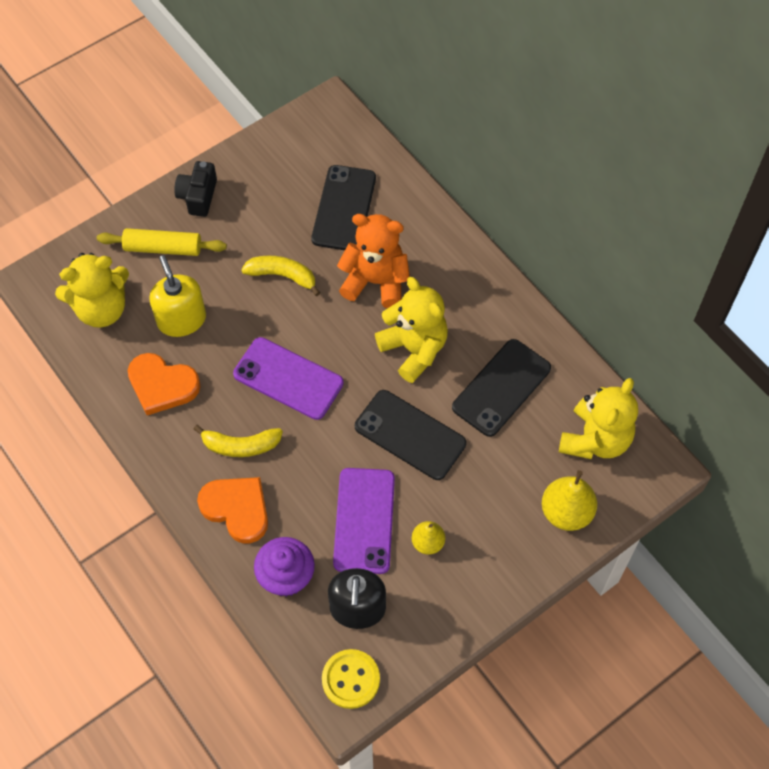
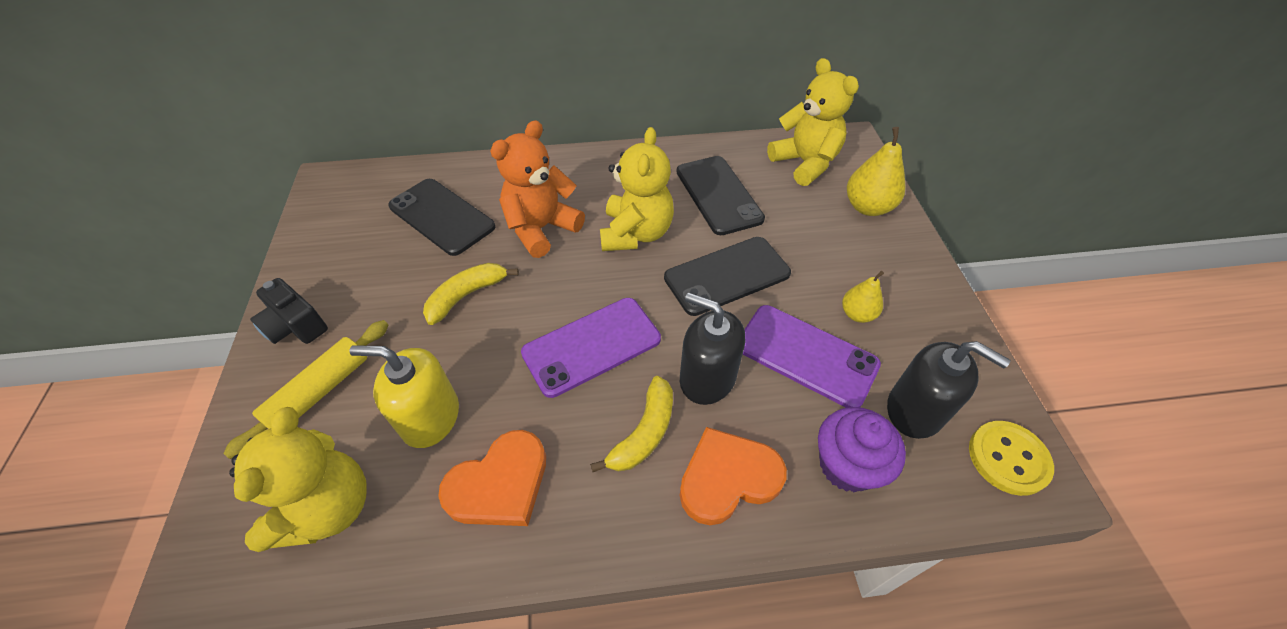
camera: 60 degrees left, 10 degrees down
(305, 464) = (707, 378): none -> black soap dispenser
(414, 349) = (636, 233): yellow teddy bear -> yellow teddy bear turned 105 degrees clockwise

